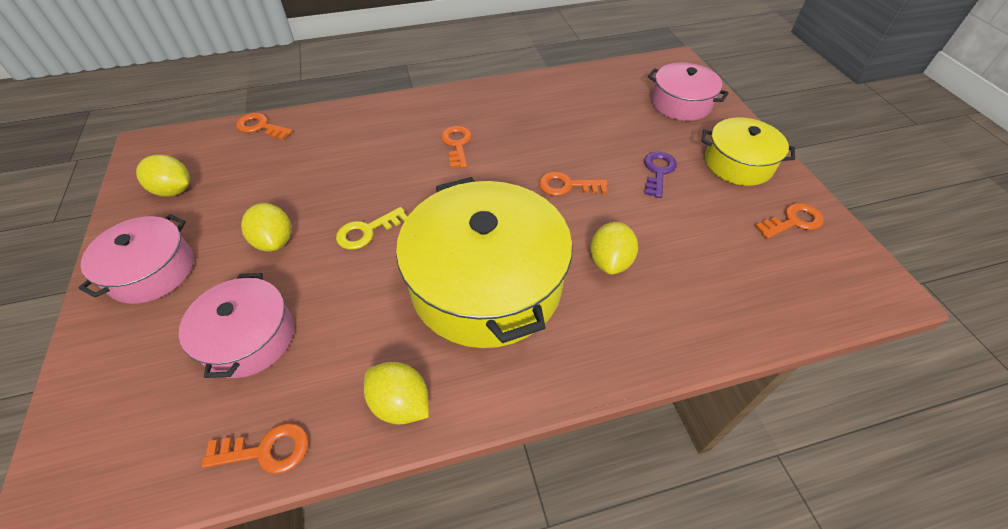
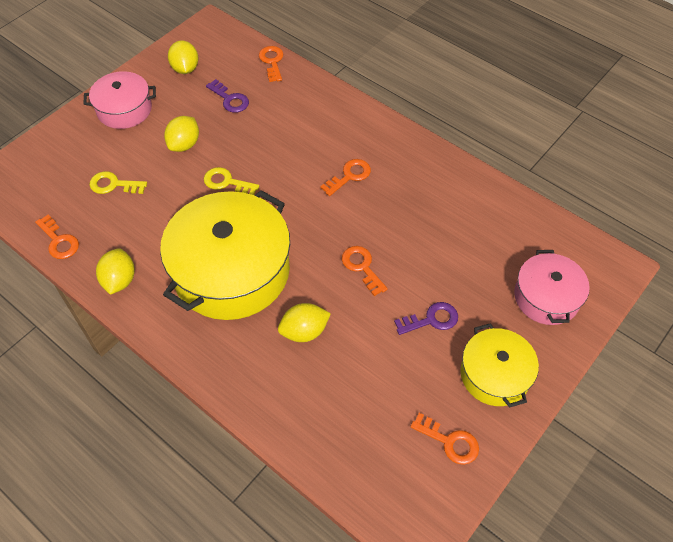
camera: 55 degrees right, 5 degrees up
(249, 338) = (113, 185): pink pot -> yellow key
(264, 177) = (230, 99): none -> purple key

